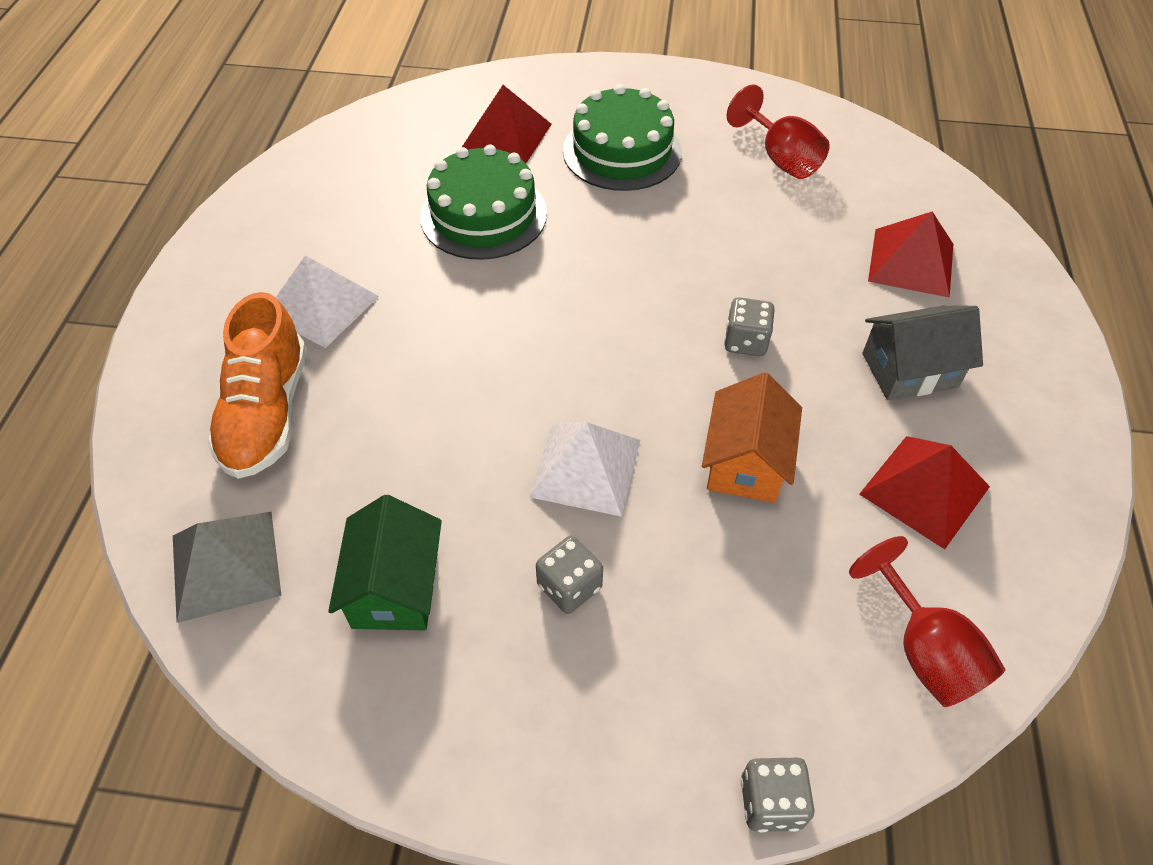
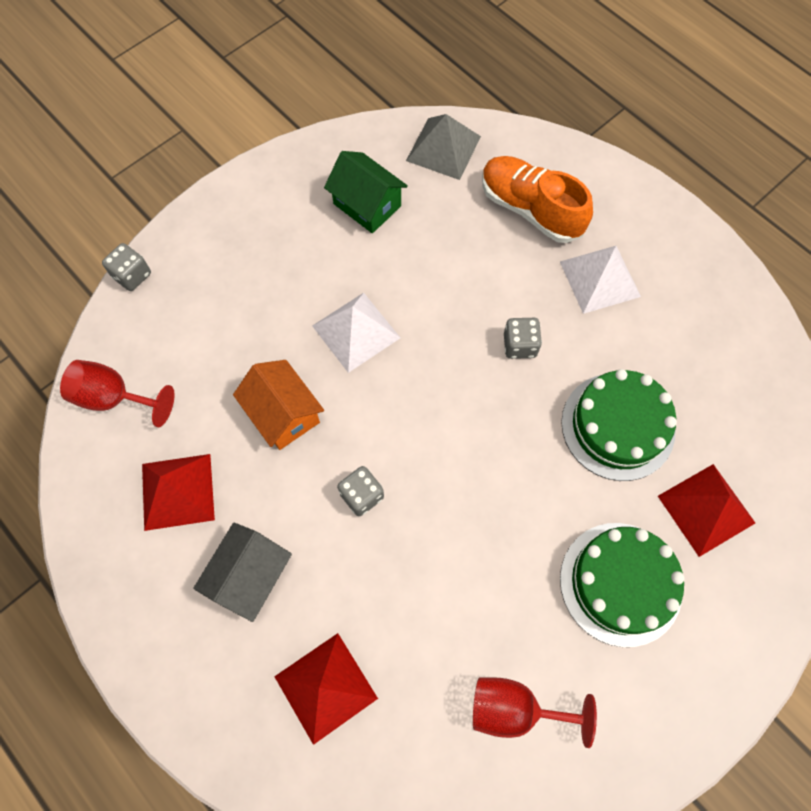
camera: 130 degrees right, 15 degrees up
(569, 586) = (298, 274): grey dice -> grey dice (519, 345)

